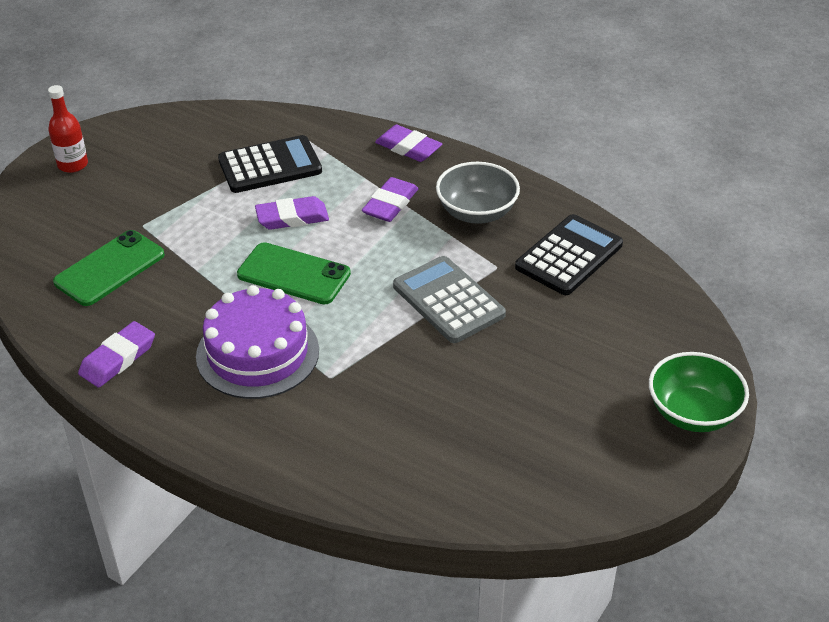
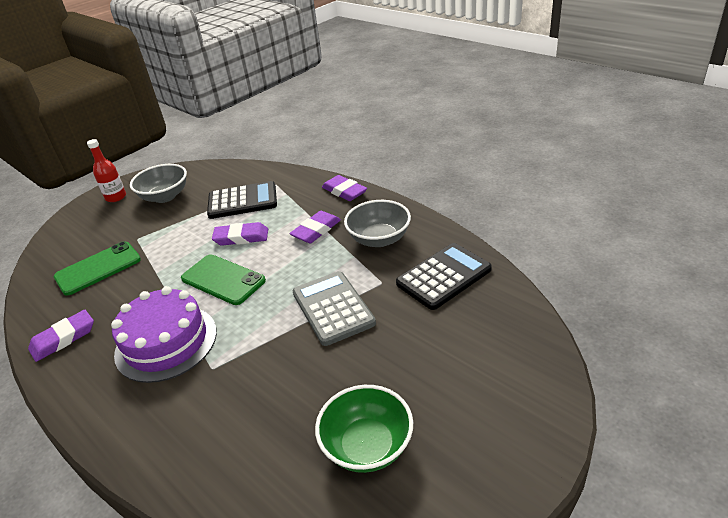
camera: 15 degrees right, 5 degrees down
(149, 162) = (165, 196): none -> grey bowl
(693, 413) = (527, 436): green bowl -> green bowl (367, 446)

